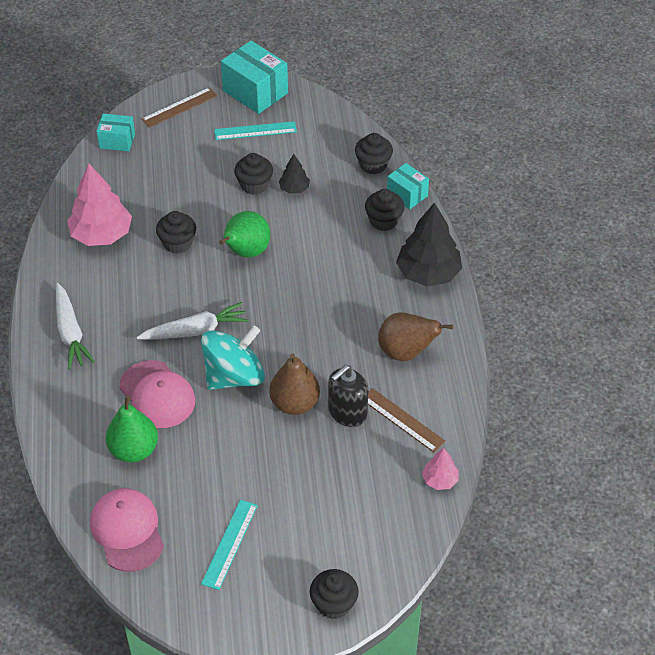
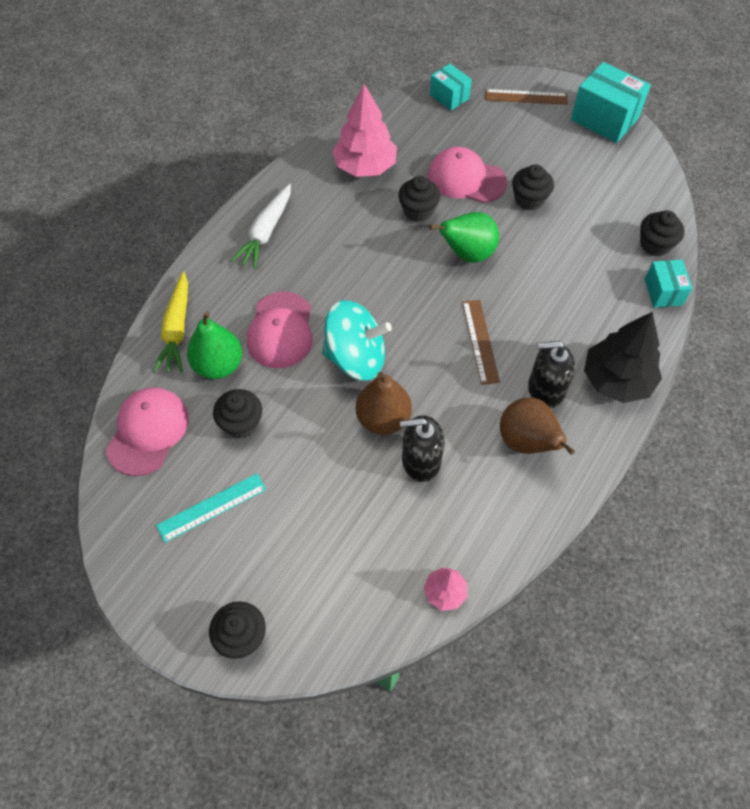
camera: 40 degrees right, 10 degrees up
(72, 447) = (177, 329): none -> yellow carrot
(192, 197) = (466, 179): none -> pink cap
(195, 330) = (362, 296): white carrot -> none
(255, 92) = (604, 119): turquoise box -> turquoise box turned 45 degrees counterclockwise
(255, 131) = (573, 153): turquoise ruler -> none
(294, 188) = (561, 223): black tree -> none
(384, 221) = (618, 303): black cupcake -> black cupcake (241, 423)
(387, 310) = (545, 389): none -> black soap dispenser
(402, 420) = (464, 506): brown ruler -> brown ruler (480, 341)

